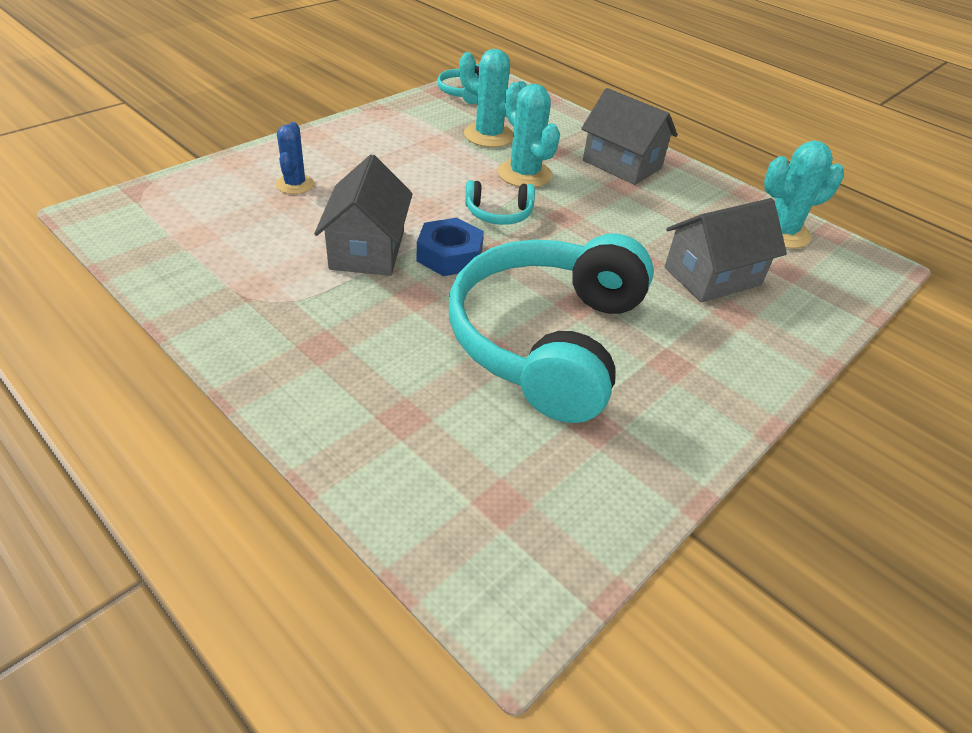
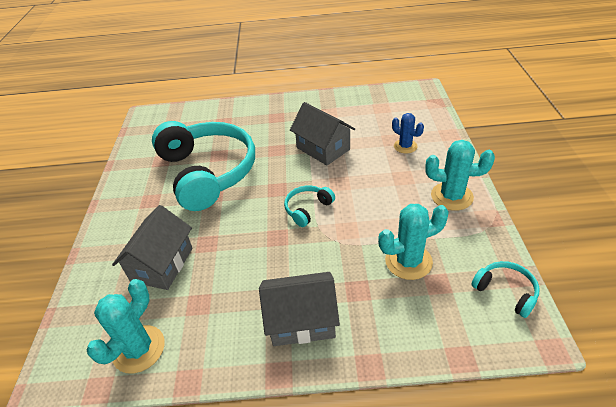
camera: 140 degrees right, 0 degrees up
(450, 255) = (292, 172): blue nut -> none
(524, 174) = (338, 248): turquoise cactus -> turquoise cactus (451, 196)

